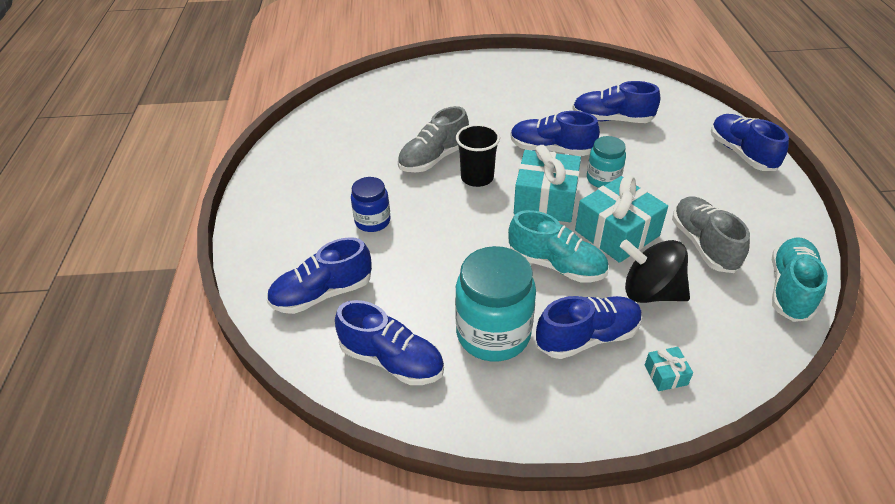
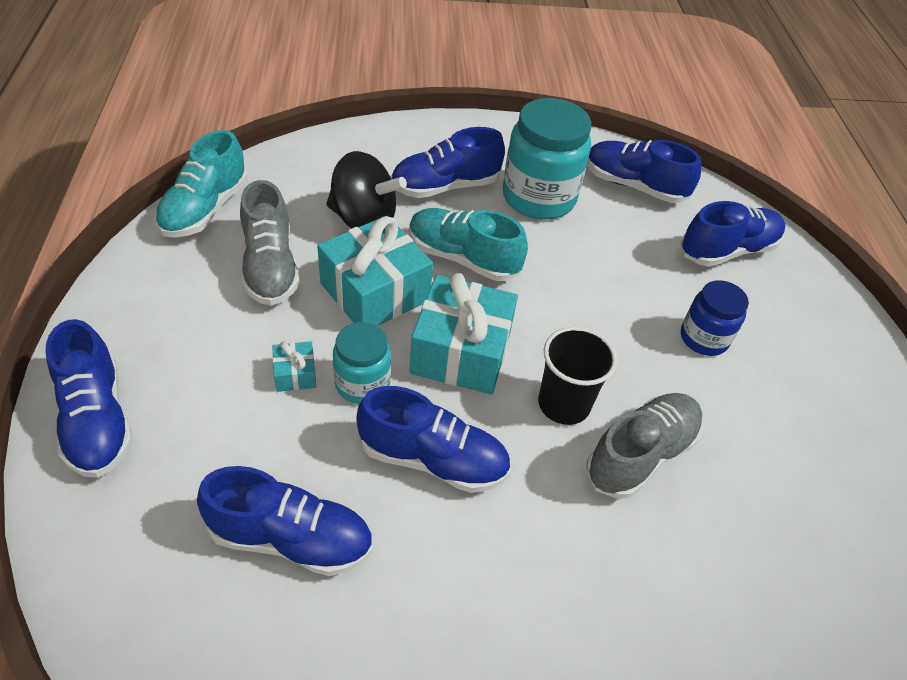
camera: 175 degrees right, 5 degrees up
(665, 375) = (382, 153): turquoise gift -> turquoise gift (295, 374)

